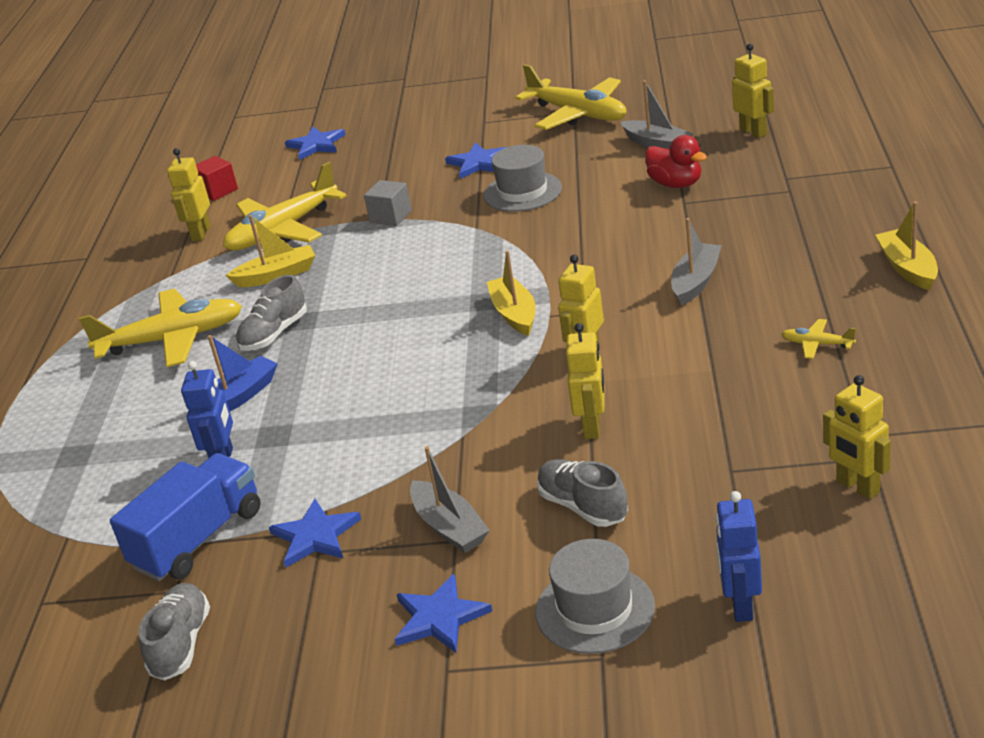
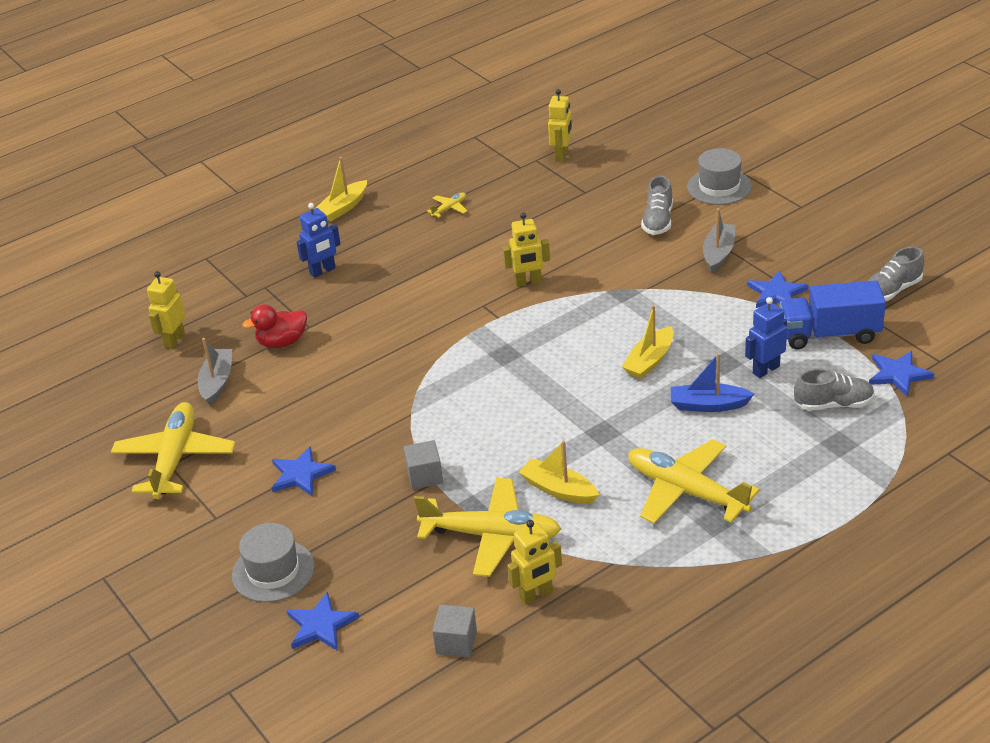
camera: 130 degrees left, 5 degrees up
(218, 191) = (456, 642): red cube -> grey cube
(274, 334) = (629, 436): grey shoe -> grey shoe (833, 404)
(439, 617) = (776, 224): blue star -> blue star (898, 374)
(514, 314) = (509, 333): yellow boat -> yellow boat (649, 361)
(522, 192) = (338, 418): grey hat -> grey hat (273, 571)
(592, 427) = (593, 248): yellow robot -> none
(676, 184) = (282, 342): red duck -> red duck turned 120 degrees counterclockwise
(696, 281) = (413, 276): grey boat -> none
(740, 605) = (672, 154): blue robot -> blue robot (323, 271)
(817, 344) = (449, 208): yellow plane -> yellow plane turned 120 degrees counterclockwise

